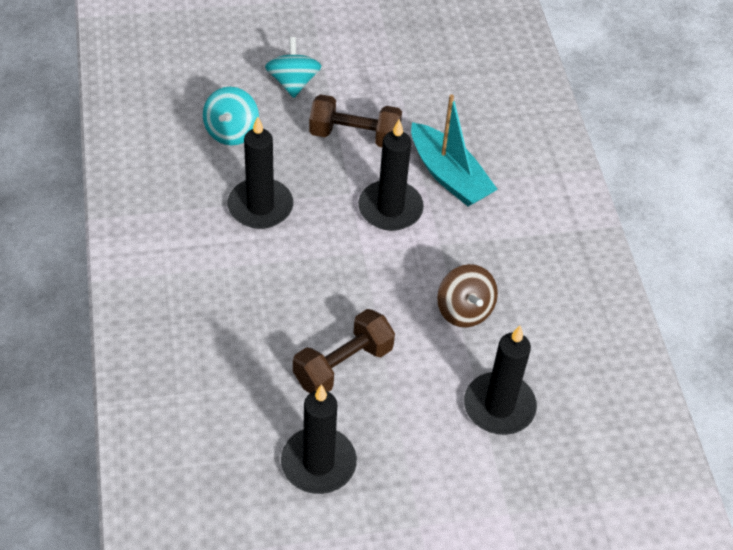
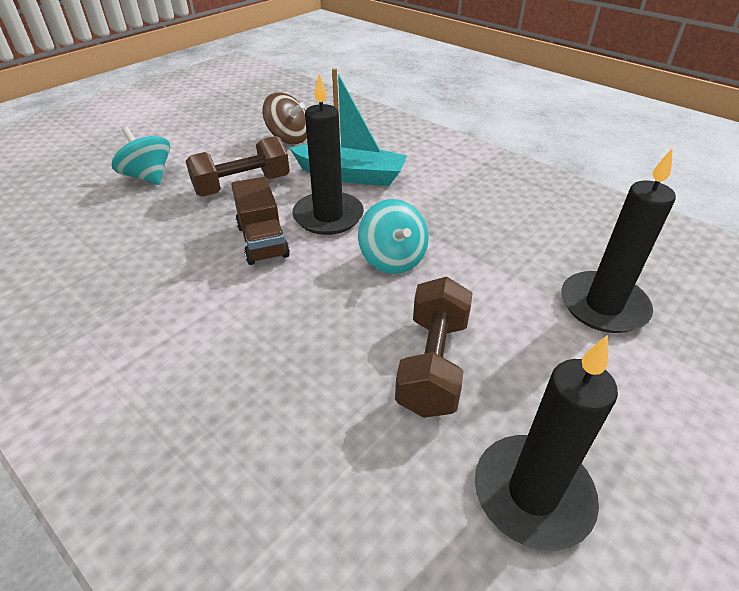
camera: 35 degrees left, 10 degrees down
(231, 131) = (113, 233): turquoise spinning top -> turquoise spinning top (392, 259)
(260, 206) = (198, 275): black candle -> none
(324, 203) = (263, 241): none -> brown truck
(464, 310) = (477, 252): brown spinning top -> brown spinning top (289, 138)

